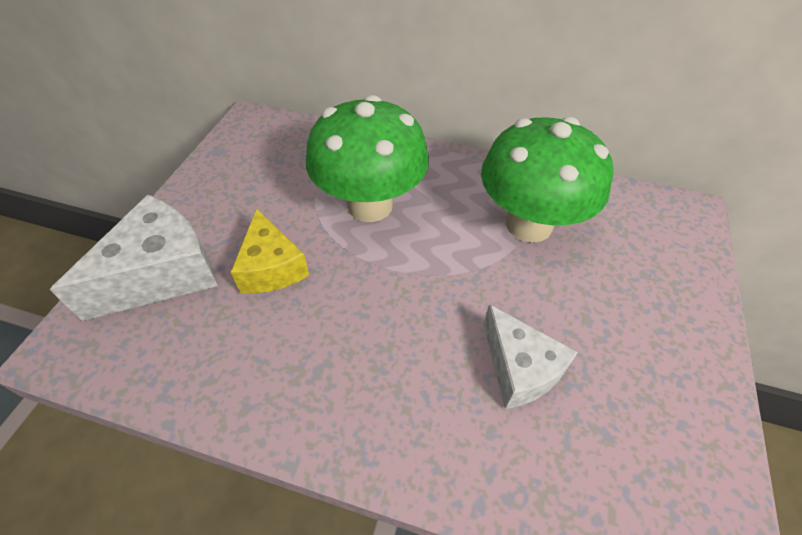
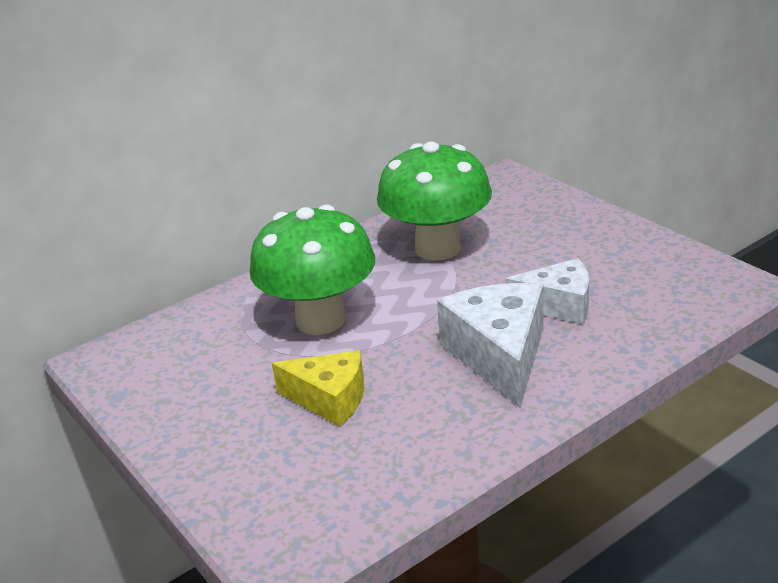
camera: 50 degrees left, 20 degrees down
(162, 273) = (258, 473): white cheese -> white cheese (499, 355)

